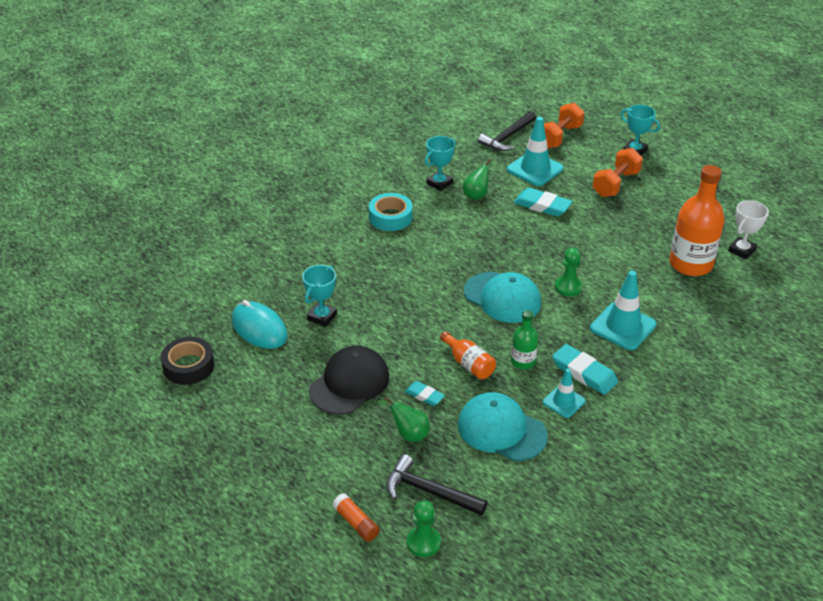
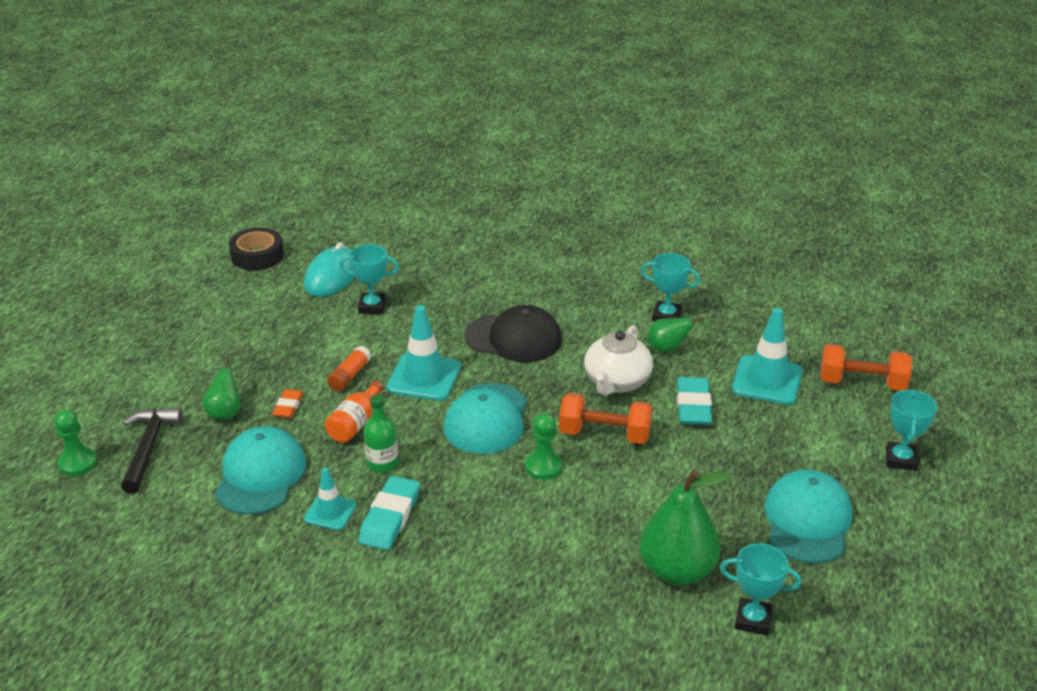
camera: 65 degrees right, 5 degrees down
(349, 383) = (282, 353): black cap -> black cap (514, 338)
(356, 523) = (90, 413): orange glue stick -> orange glue stick (349, 376)
(390, 217) = (572, 301): turquoise tape -> none
(424, 395) = (288, 406): turquoise eraser -> orange eraser
(497, 228) = (616, 382): none -> white teapot
(507, 137) = (815, 341): black hammer -> none
(615, 184) = (801, 458): orange dumbbell -> orange dumbbell (604, 434)
(623, 326) = (497, 532): turquoise traffic cone -> turquoise traffic cone (424, 377)
(670, 202) = (807, 520): none -> turquoise cap
(690, 264) = (677, 570): orange bottle -> green pear
(742, 250) = (753, 620): white trophy -> turquoise trophy

